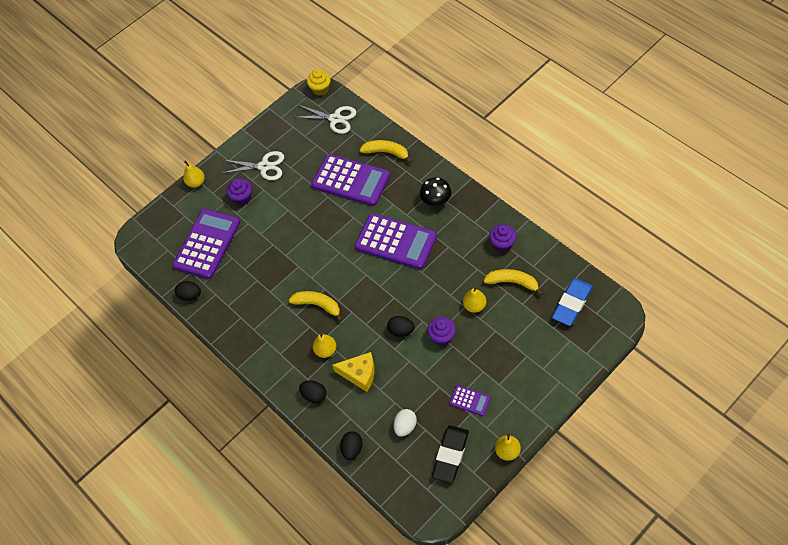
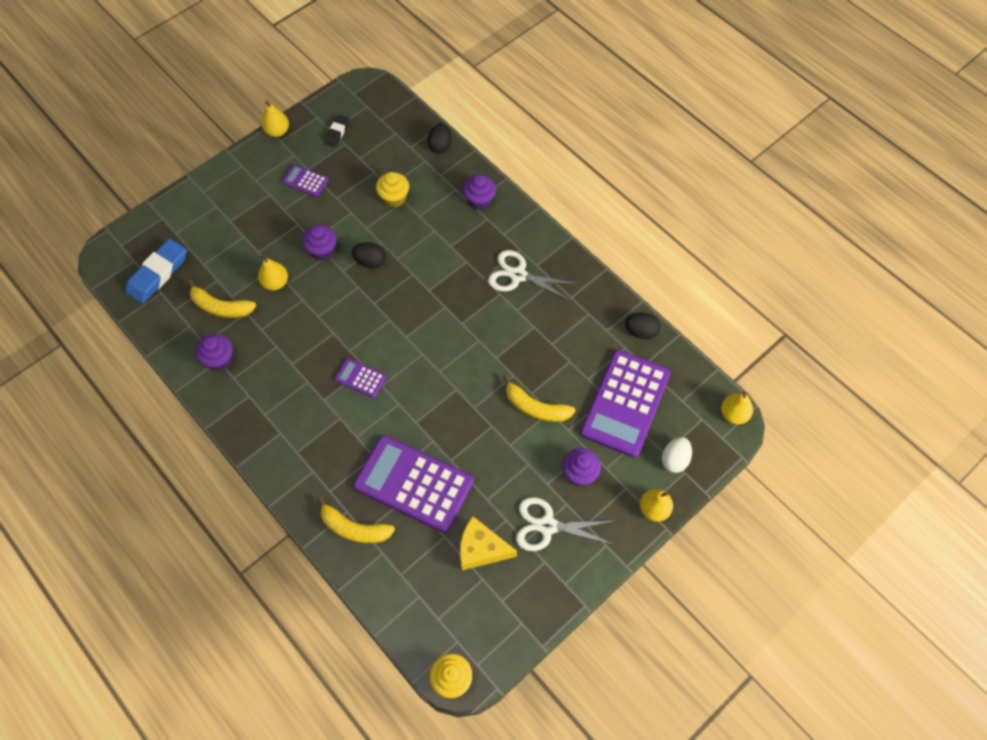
camera: 175 degrees right, 5 degrees up
(314, 395) = (479, 200): black egg -> purple cupcake
(318, 305) = (471, 302): yellow banana -> yellow banana (536, 407)
(326, 350) = (464, 247): yellow pear -> yellow pear (733, 414)
(335, 119) = (430, 607): white scissors -> white scissors (518, 275)
(359, 374) = (425, 218): yellow cheese -> yellow cheese (481, 549)
(388, 391) = (394, 198): none -> yellow cupcake
(396, 242) = (360, 378): purple calculator -> purple calculator, size x0.45
(405, 426) = (380, 162): white egg -> white egg (674, 459)
(436, 200) = (294, 435): black mushroom -> none
(450, 455) = (337, 132): black eraser -> black eraser, size x0.54

